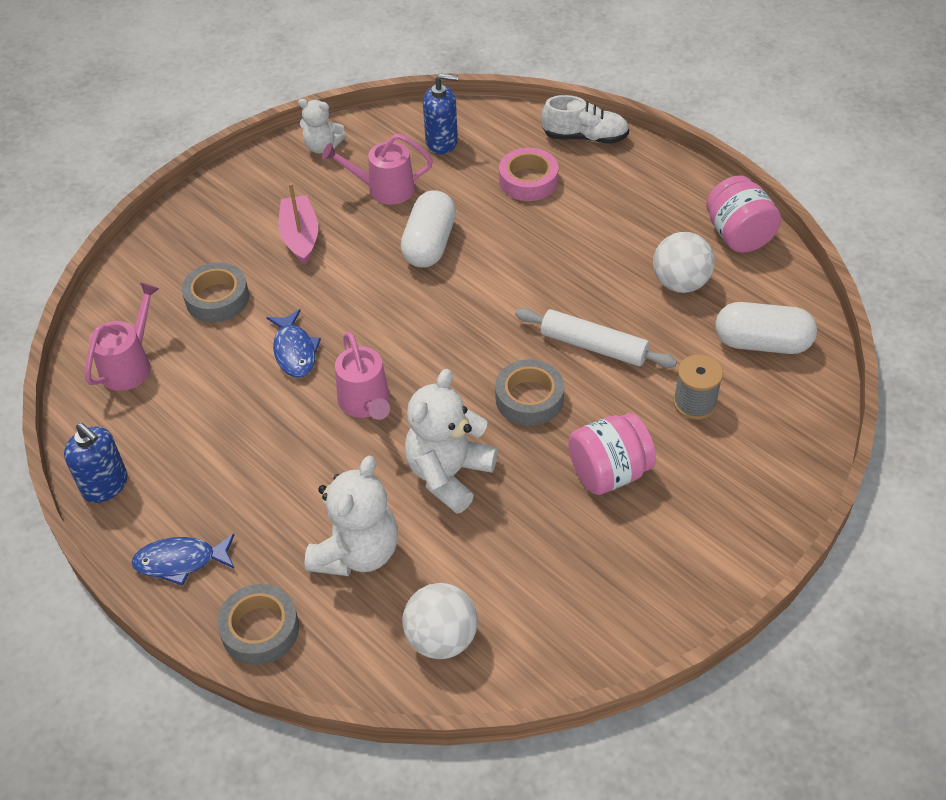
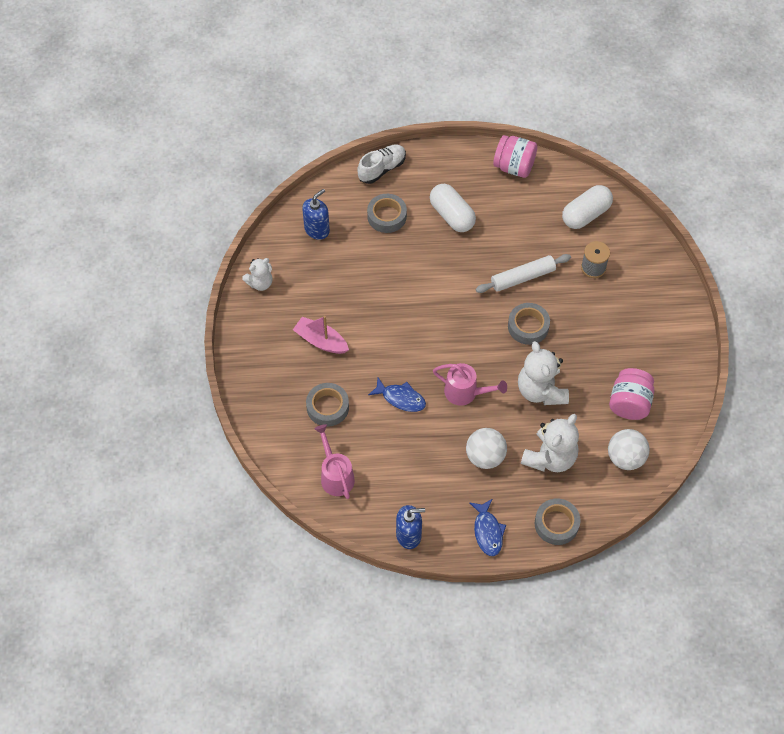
camera: 50 degrees left, 10 degrees up
(181, 561) = (487, 531): blue fish -> blue fish turned 45 degrees counterclockwise
(357, 552) = (550, 457): white teddy bear -> white teddy bear turned 60 degrees clockwise
(384, 189) = (325, 280): pink watering can -> none
(429, 244) = (386, 290): white capsule -> white capsule (452, 215)
(528, 180) = (387, 216): pink tape -> grey tape
(609, 472) = (599, 330): pink jar -> pink jar (629, 403)
(680, 283) = (519, 213): white ball -> white ball (485, 457)

